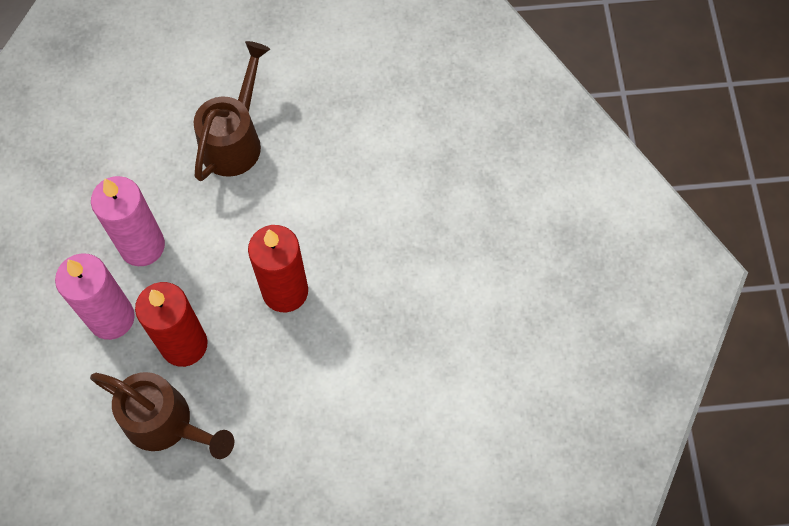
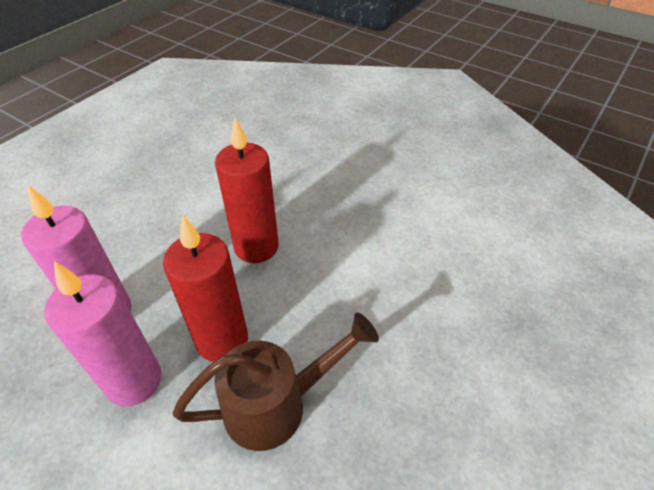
camera: 50 degrees left, 20 degrees down
(235, 140) = (113, 204): brown watering can -> none

